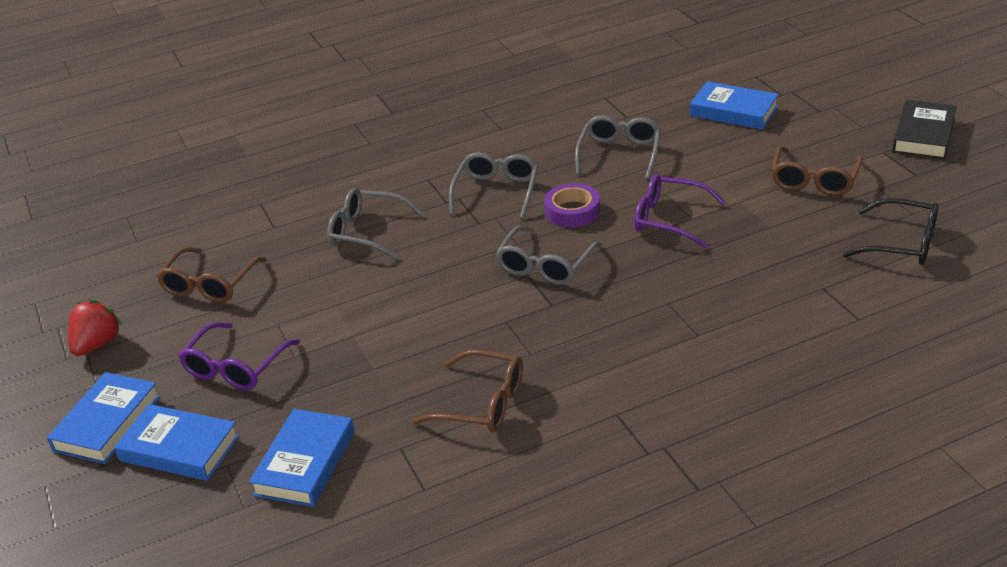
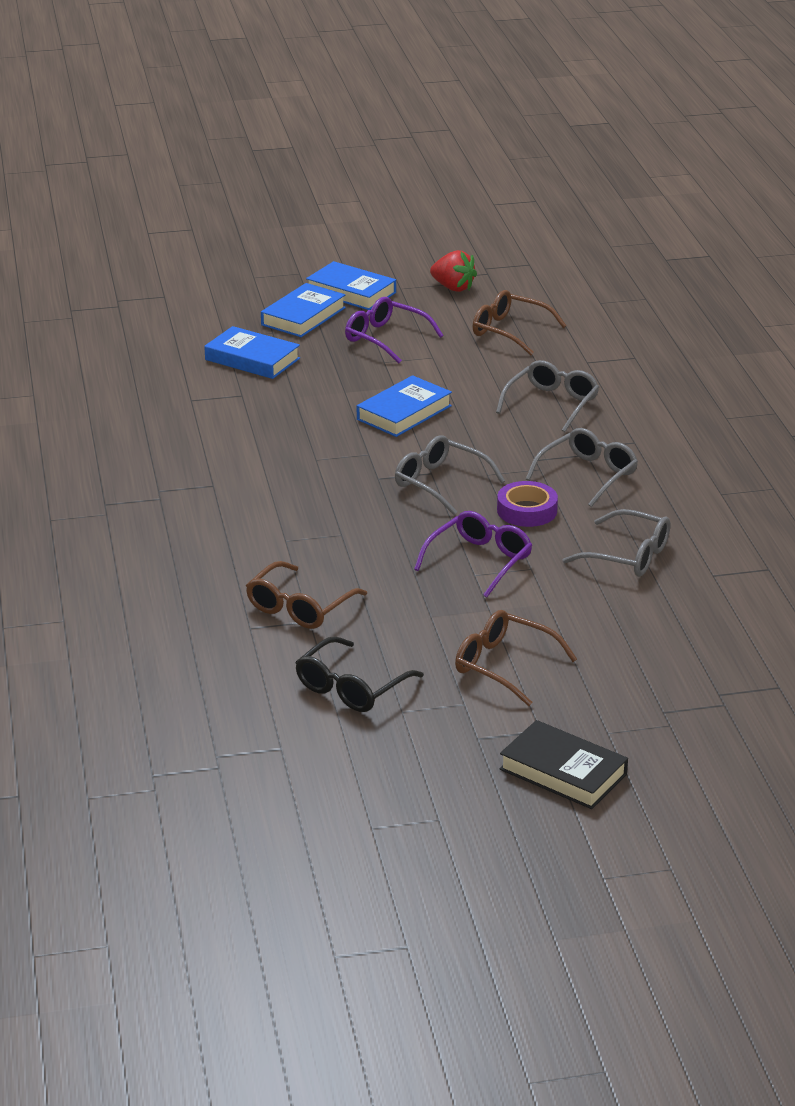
camera: 100 degrees right, 5 degrees down
(482, 403) = (267, 431): brown glasses -> brown glasses (300, 607)
(496, 192) = (588, 475): grey glasses -> grey glasses turned 75 degrees counterclockwise
(733, 111) = (691, 649): blue book -> blue book (404, 413)

